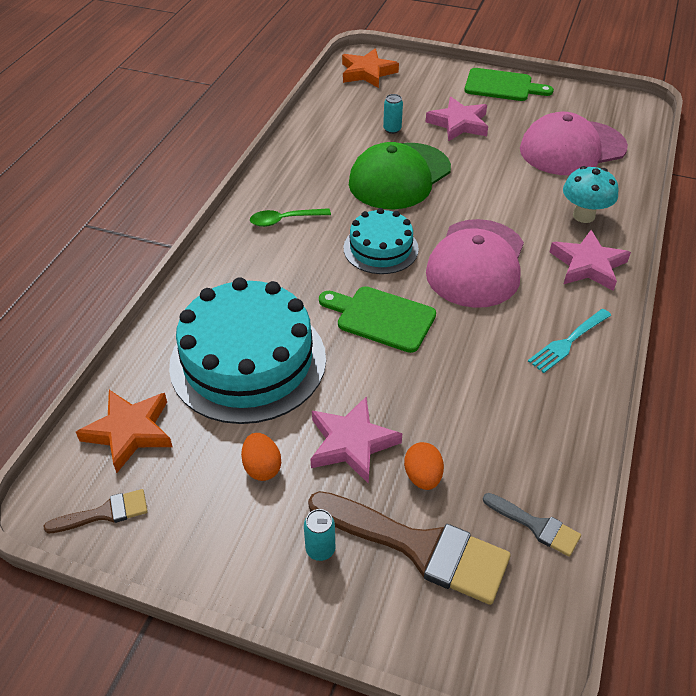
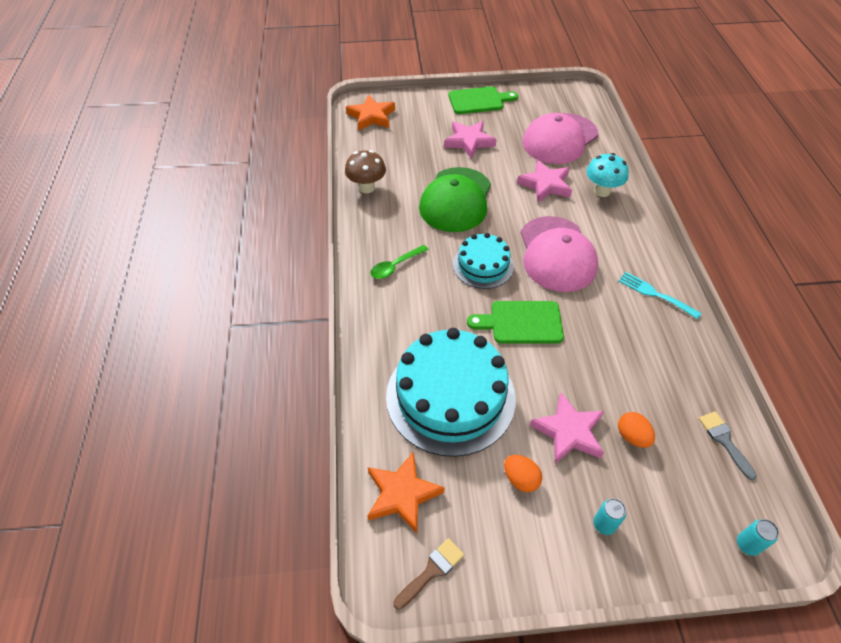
camera: 25 degrees left, 5 degrees up
(310, 138) = (366, 187): none -> brown mushroom
(392, 129) = (423, 161): turquoise can -> turquoise can (747, 545)
(419, 547) = (665, 491): brown brush -> none
(536, 526) = (724, 441): grey brush -> grey brush turned 120 degrees counterclockwise
(568, 342) = (655, 294): turquoise fork -> turquoise fork turned 105 degrees clockwise
(588, 265) = (629, 229): pink star -> pink star (545, 184)

